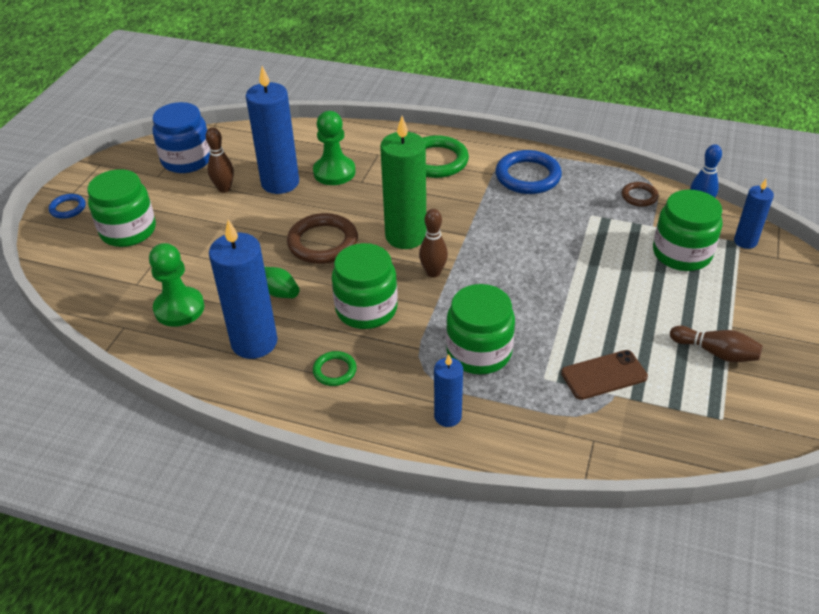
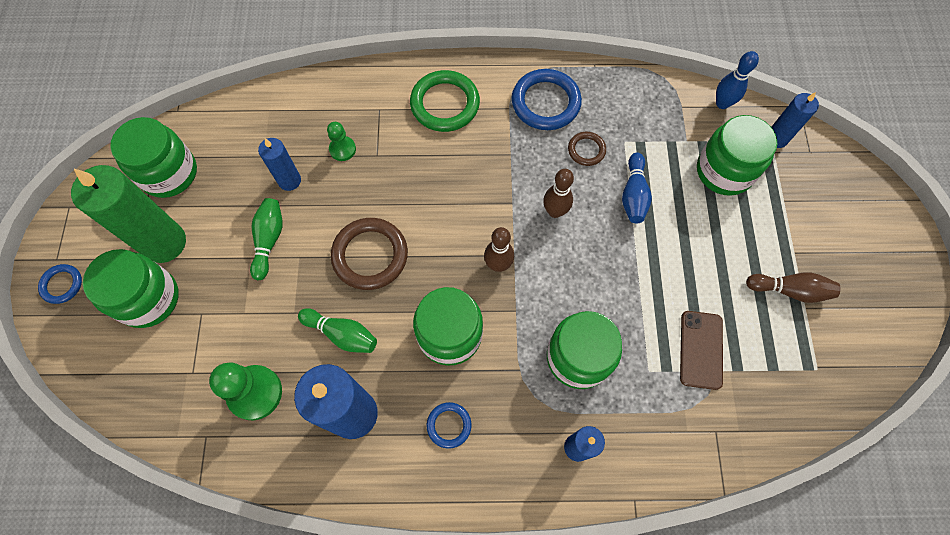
camera: 20 degrees left, 25 degrees up
(187, 160) = (169, 173): blue jar -> green jar
(224, 188) = (231, 206): brown bowling pin -> brown bowling pin (555, 211)
(243, 216) = (269, 240): none -> green bowling pin
(280, 183) = (289, 180): blue candle -> blue candle, size x0.54
(334, 172) = (342, 149): green pawn -> green pawn, size x0.57
(334, 371) = (449, 425): green ring -> blue ring
(405, 236) = (452, 222): green candle -> green candle (164, 243)
(583, 252) = (633, 195): none -> blue bowling pin
(603, 375) = (700, 349): brown phone -> brown phone turned 45 degrees counterclockwise
(639, 196) = (662, 103): brown ring -> brown ring (586, 150)

